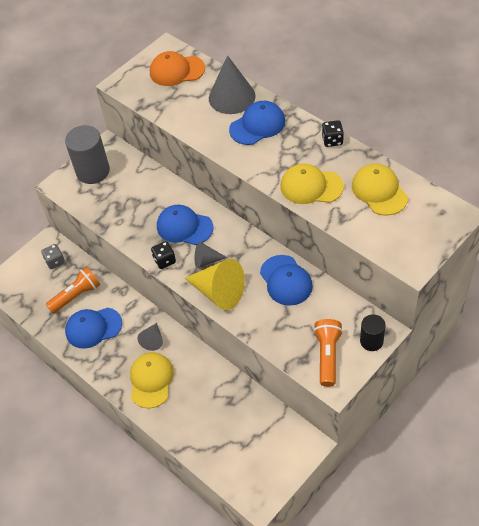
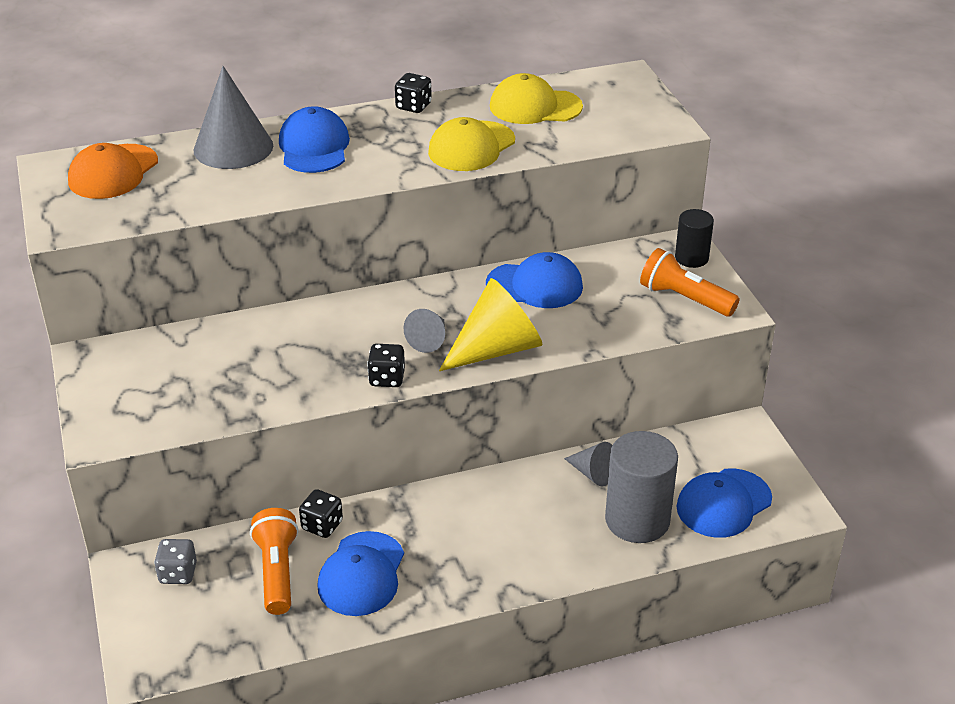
camera: 65 degrees left, 15 degrees down
(93, 171) = (121, 389): grey cylinder -> grey cylinder (637, 520)
(114, 295) = (322, 525): none -> black dice
(151, 380) = (520, 543): yellow cap -> none
(153, 340) = (450, 514): grey cone -> grey cone (593, 473)
(184, 227) = (345, 337): blue cap -> blue cap (723, 503)

